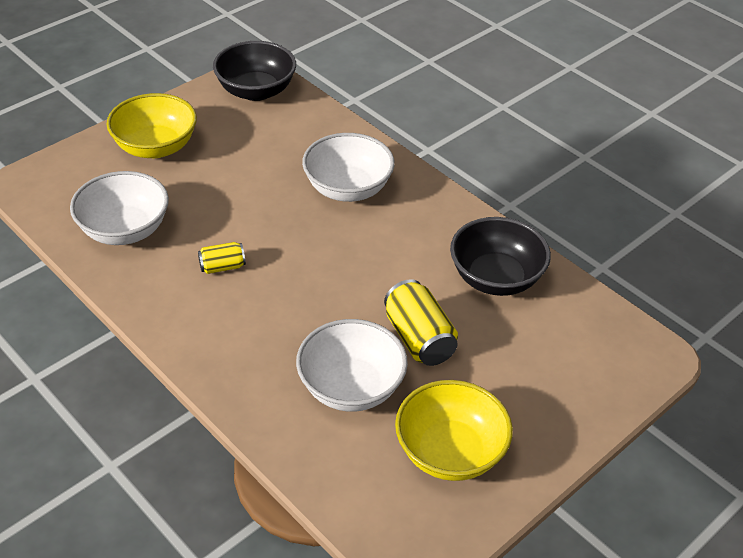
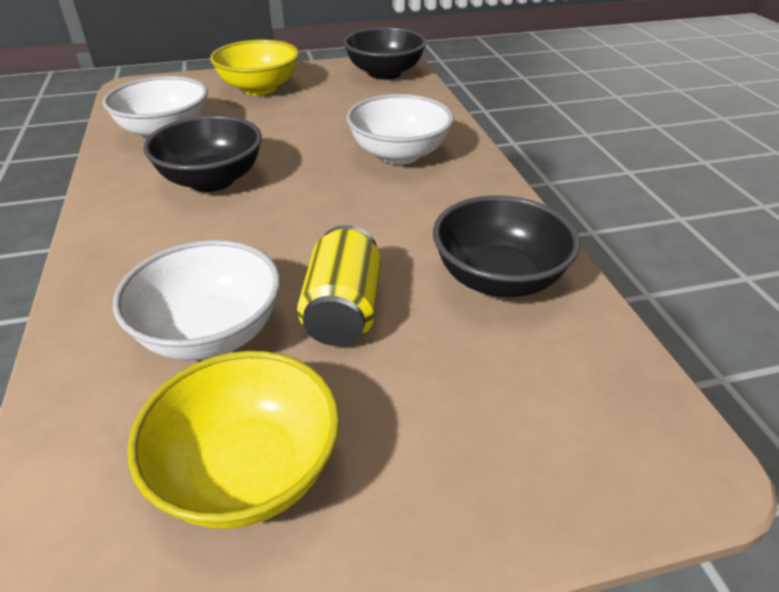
camera: 30 degrees right, 5 degrees down
(222, 267) = (212, 180): yellow can -> black bowl

